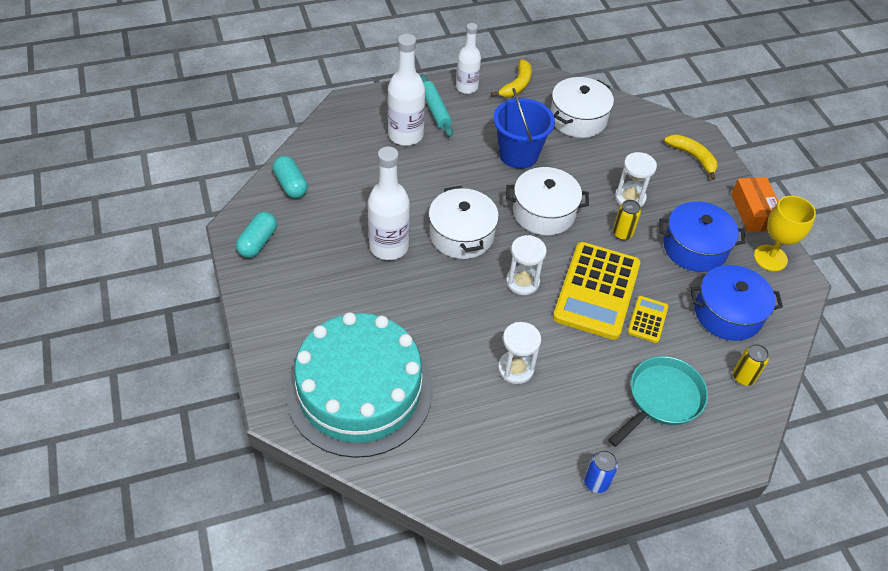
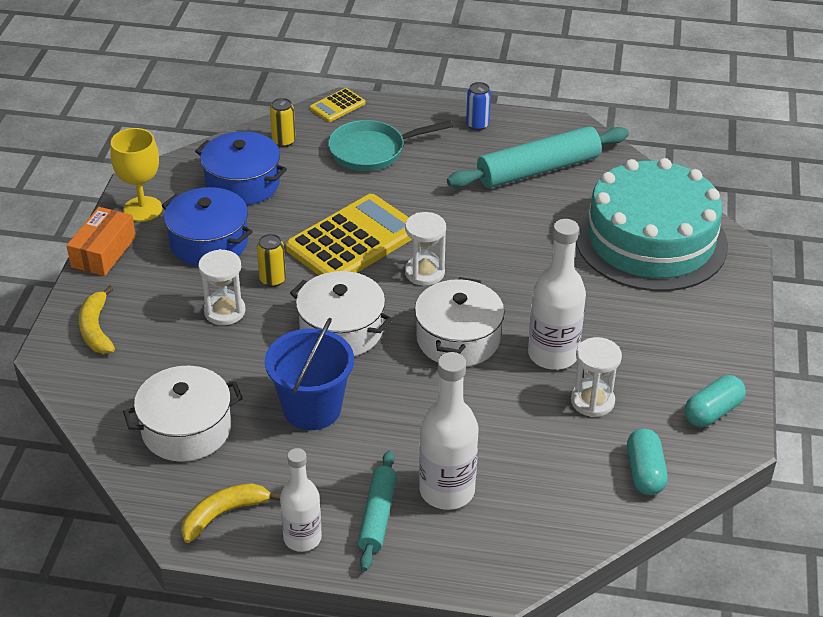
camera: 150 degrees left, 10 degrees down
(501, 440) = (538, 170): none -> turquoise rolling pin
(515, 368) = (488, 210): white hourglass -> white hourglass (592, 401)
(647, 319) = (326, 204): yellow calculator -> yellow calculator (337, 106)

